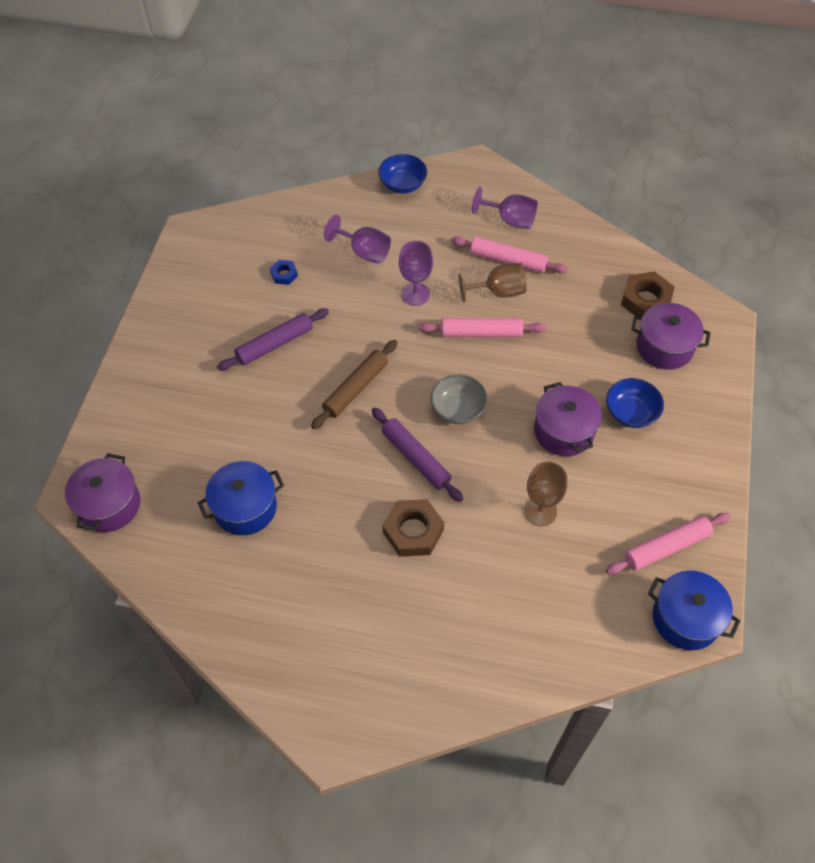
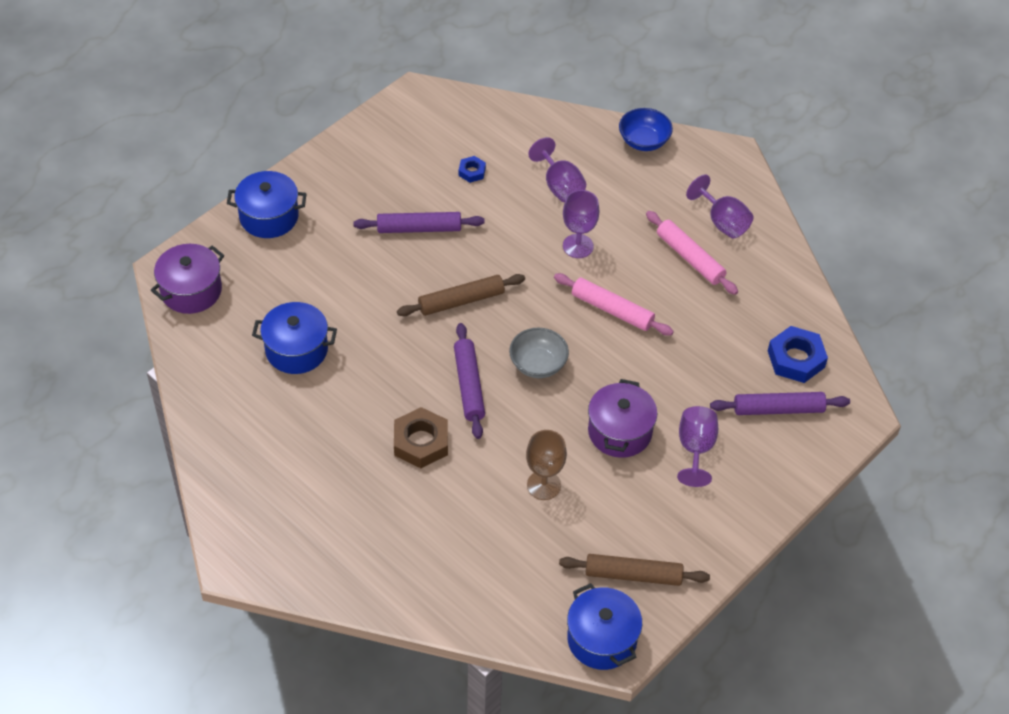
camera: 30 degrees right, 5 degrees down
(134, 400) = (269, 217): none -> blue pot
(498, 292) = (658, 282): brown goblet -> none
(630, 413) = (695, 449): blue bowl -> purple goblet
(646, 300) = (796, 359): brown nut -> blue nut
(664, 347) = (778, 409): purple pot -> purple rolling pin
(666, 547) = (633, 575): pink rolling pin -> brown rolling pin

